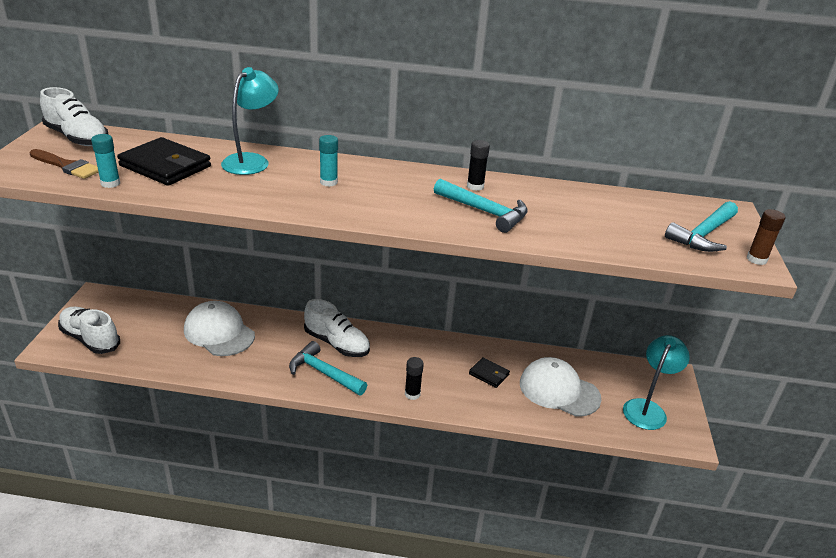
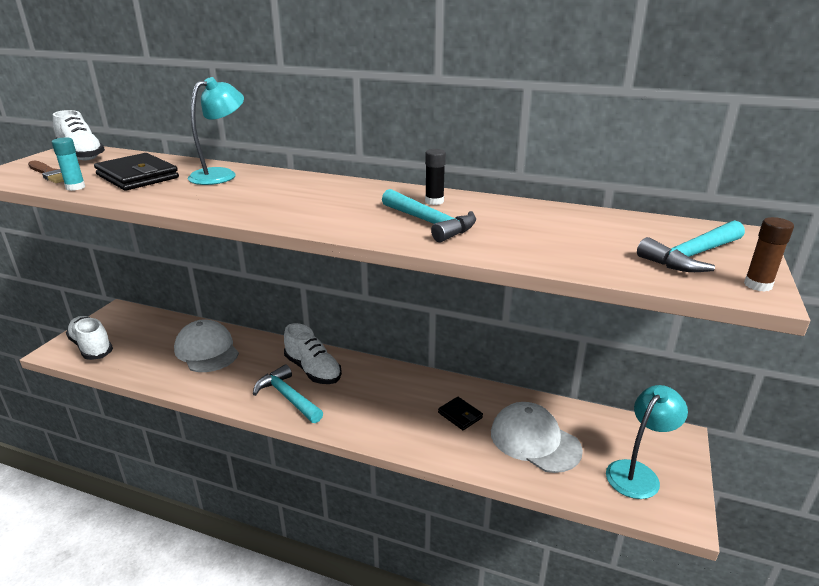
camera: 15 degrees right, 5 degrees down
(328, 182) = (281, 193): turquoise glue stick -> none
(412, 394) = (369, 427): black glue stick -> none

